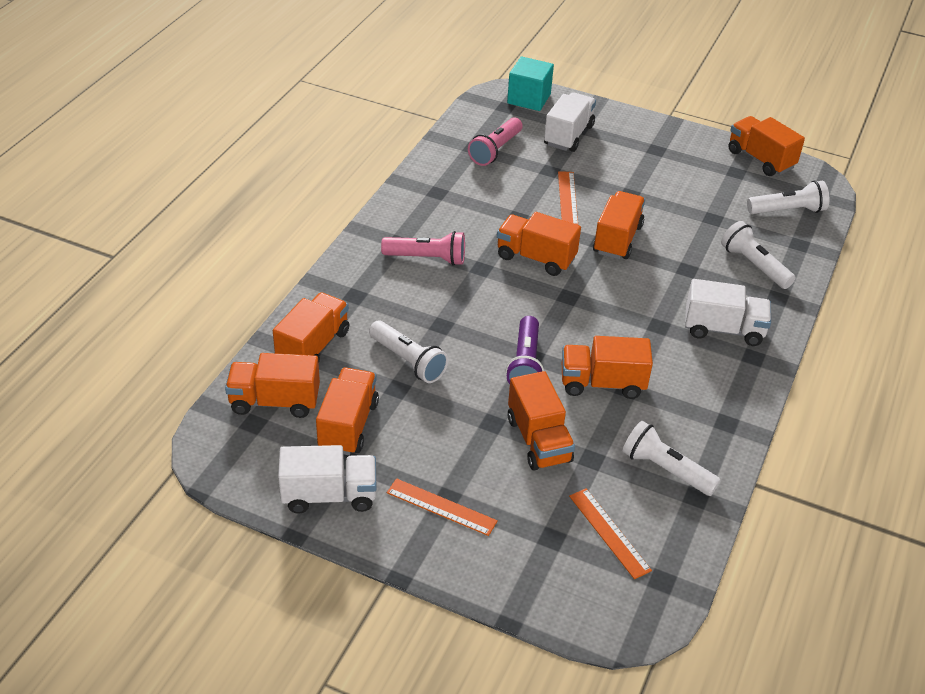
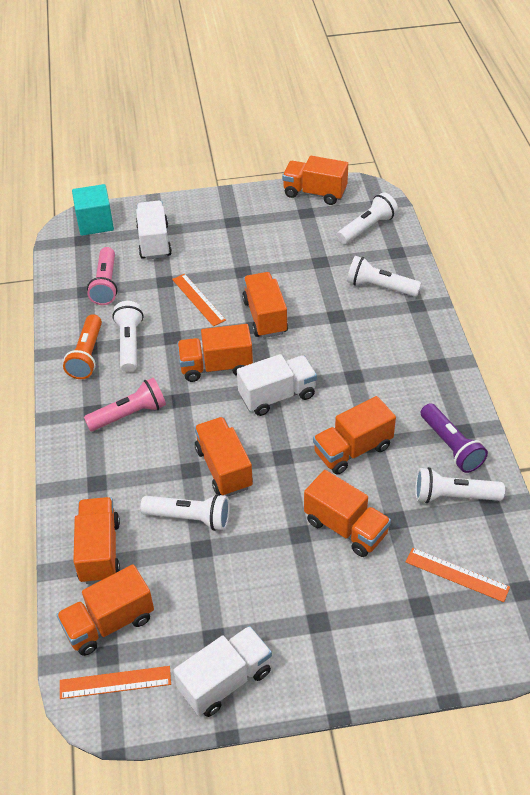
camera: 30 degrees left, 5 degrees up
(348, 425) = (189, 607): orange truck -> orange truck (224, 468)
(431, 197) = (87, 355): none -> orange flashlight
(441, 507) = (320, 633): orange ruler -> orange ruler (115, 682)
(475, 205) = (129, 344): none -> white flashlight
(525, 363) = (282, 466): purple flashlight -> purple flashlight (451, 446)
(723, 329) = (401, 353): white truck -> white truck (277, 396)

